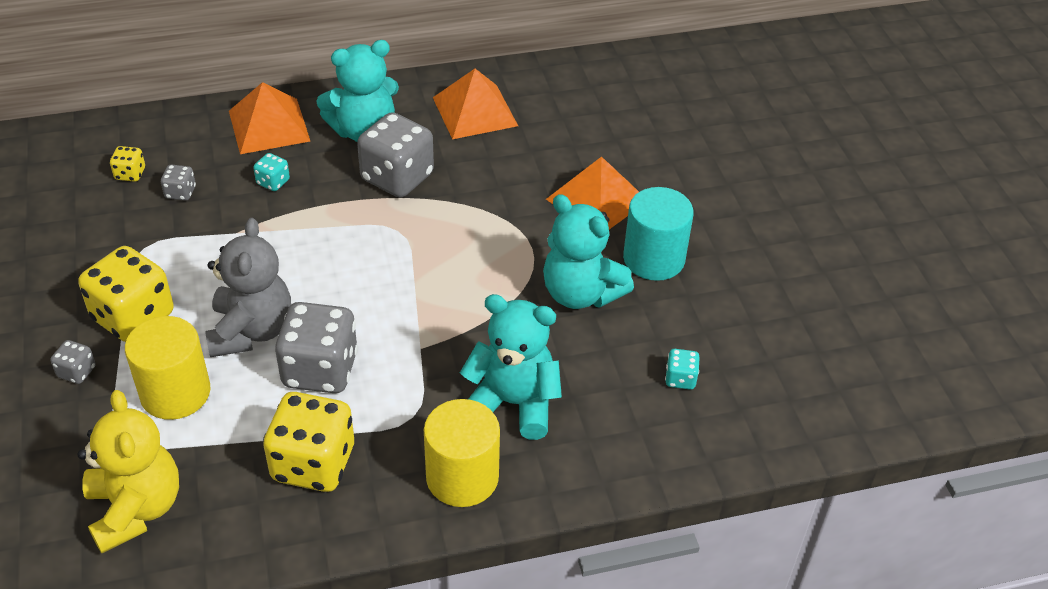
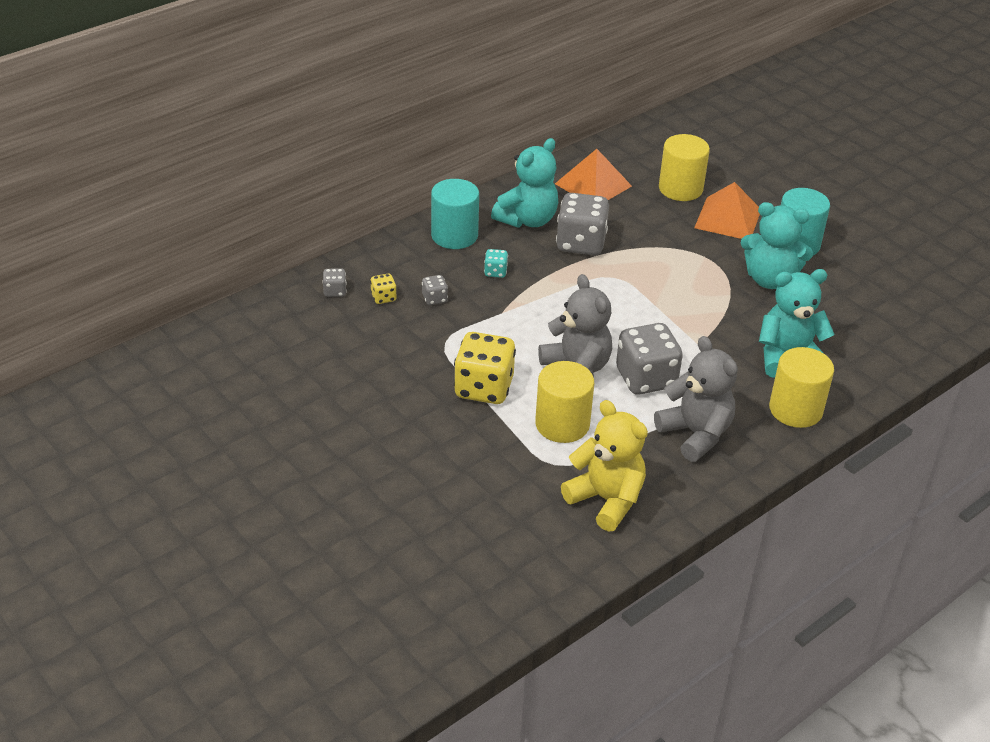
camera: 25 degrees left, 5 degrees down
(77, 372) = (479, 434): grey dice -> grey dice (335, 291)
(269, 126) = (454, 235): orange pyramid -> turquoise cylinder
(313, 463) = (695, 434): yellow dice -> grey teddy bear
(572, 146) = (680, 189): none -> yellow cylinder
(680, 379) = (875, 310): turquoise dice -> none

